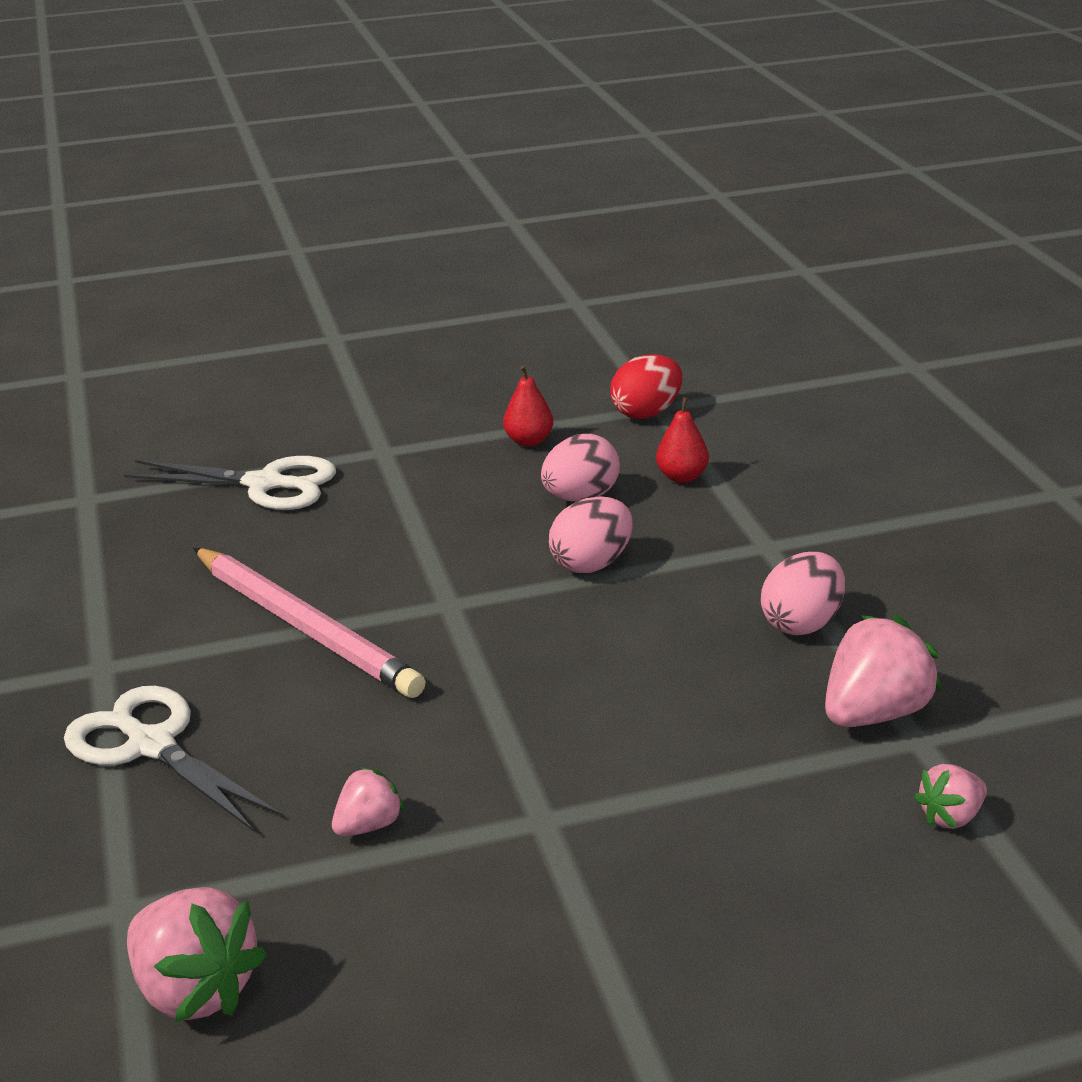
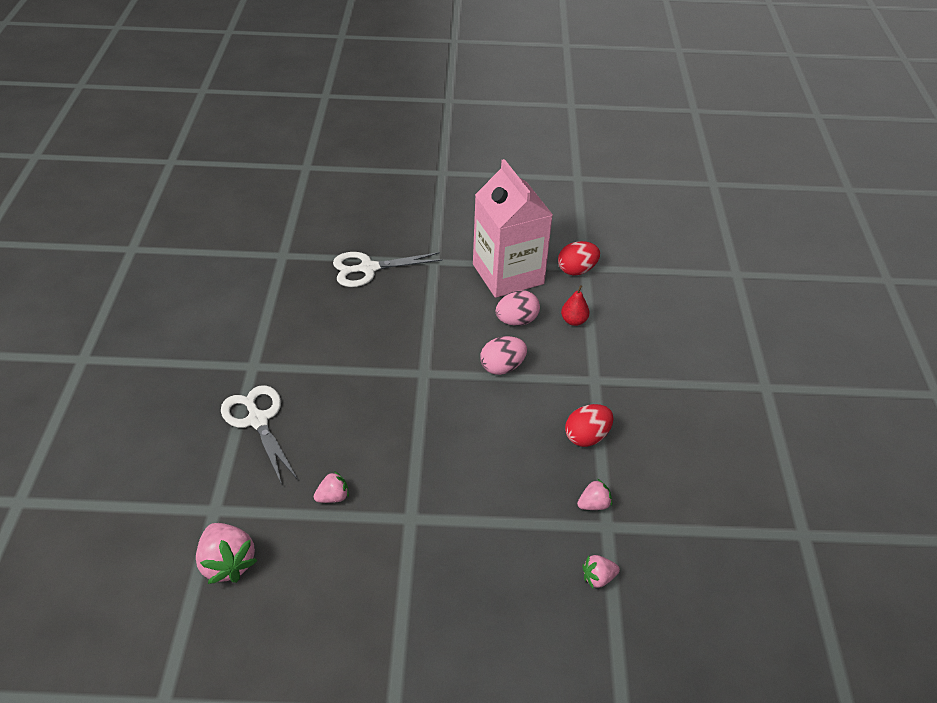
camera: 15 degrees right, 15 degrees up
(265, 484) = (368, 268): white scissors -> white scissors turned 135 degrees clockwise
(305, 626) = (352, 368): pink pencil -> none
(528, 441) = (508, 274): red pear -> pink carton
(802, 624) = (587, 437): pink egg -> red egg
(874, 714) = (593, 504): pink strawberry -> pink strawberry, size x0.56

